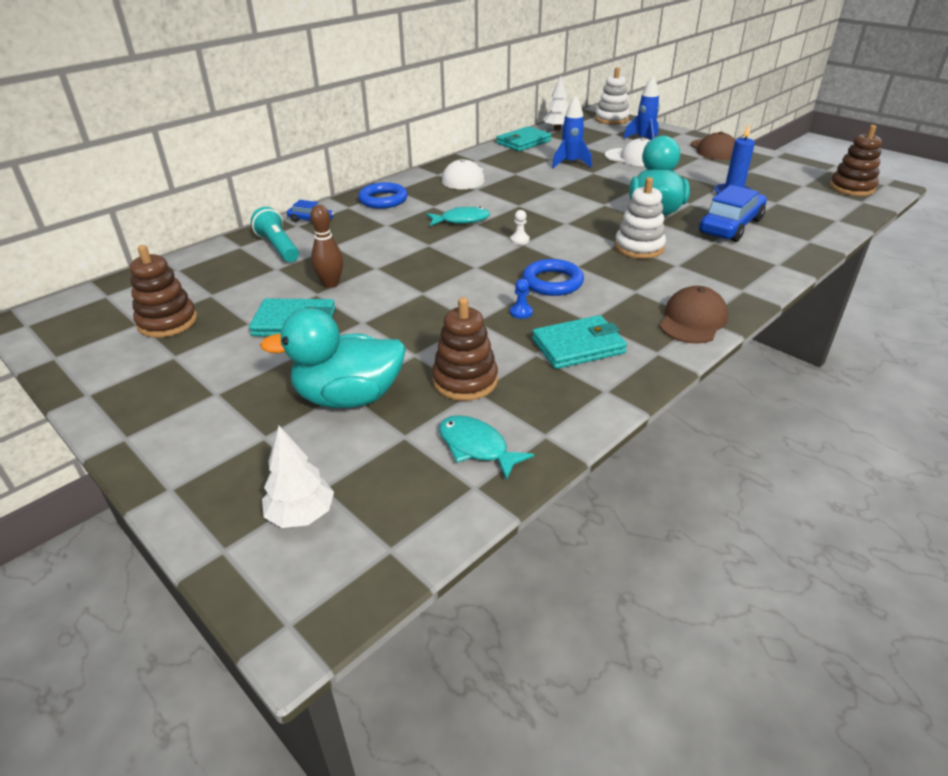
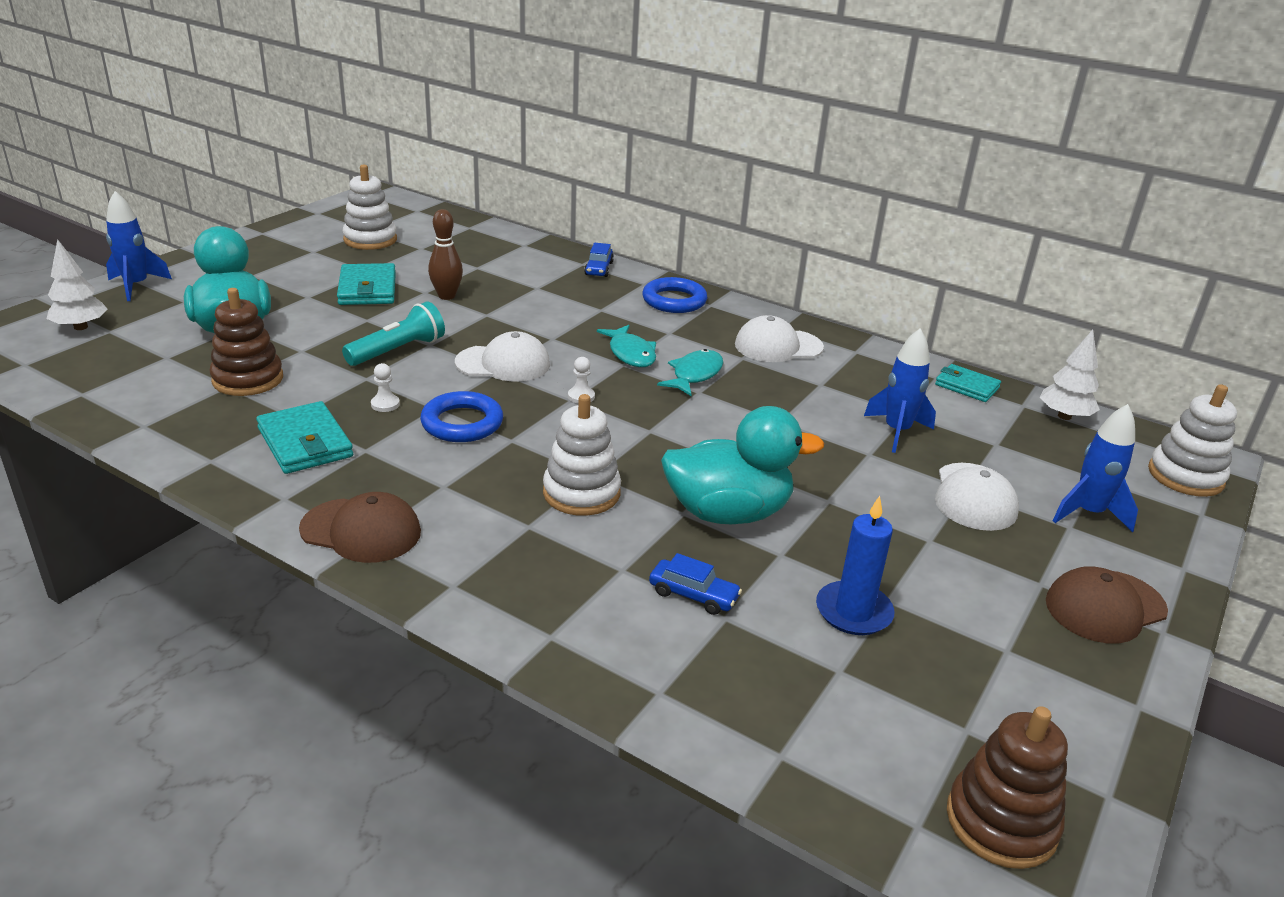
camera: 75 degrees right, 5 degrees down
(167, 322) = (370, 240): brown stacking toy -> white stacking toy
(196, 482) = (136, 286): none -> blue rocket
(278, 247) = (526, 262): turquoise flashlight -> turquoise flashlight (398, 351)
(464, 264) = (503, 363): none -> white cap
(476, 447) = (137, 391): turquoise fish -> turquoise fish (694, 375)
(521, 312) = (385, 404): blue pawn -> white pawn
(523, 142) = (967, 386): turquoise wallet -> turquoise wallet, size x0.67
(730, 226) = (693, 595): blue car -> blue car, size x0.51

